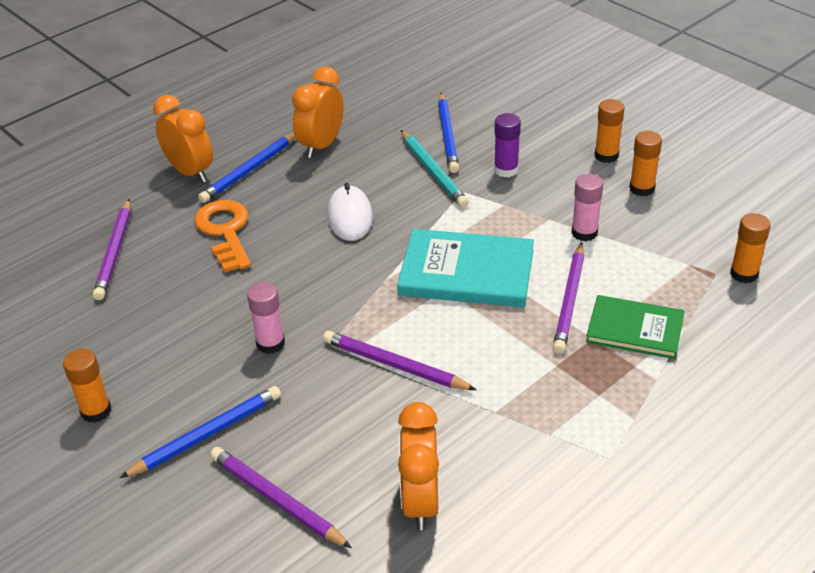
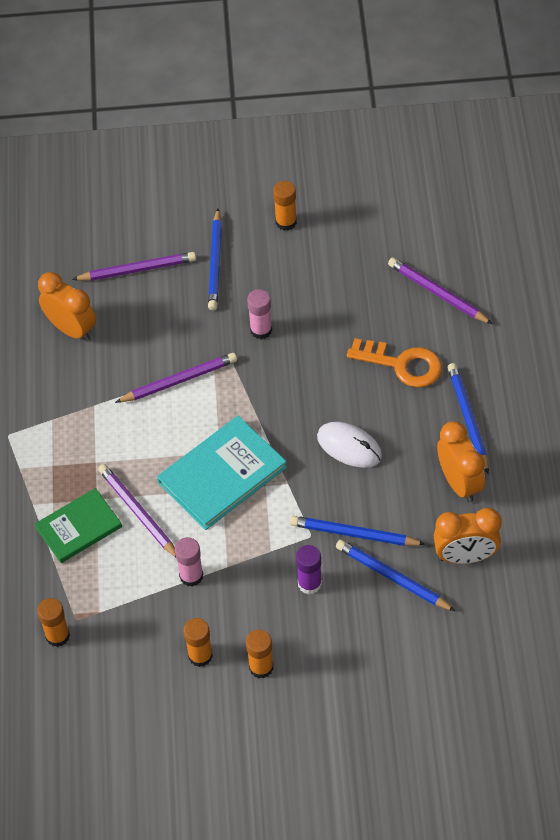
camera: 130 degrees right, 15 degrees up
(190, 172) = (500, 380): orange clock -> orange clock (465, 556)
(433, 171) = (353, 534): turquoise pencil -> blue pencil

